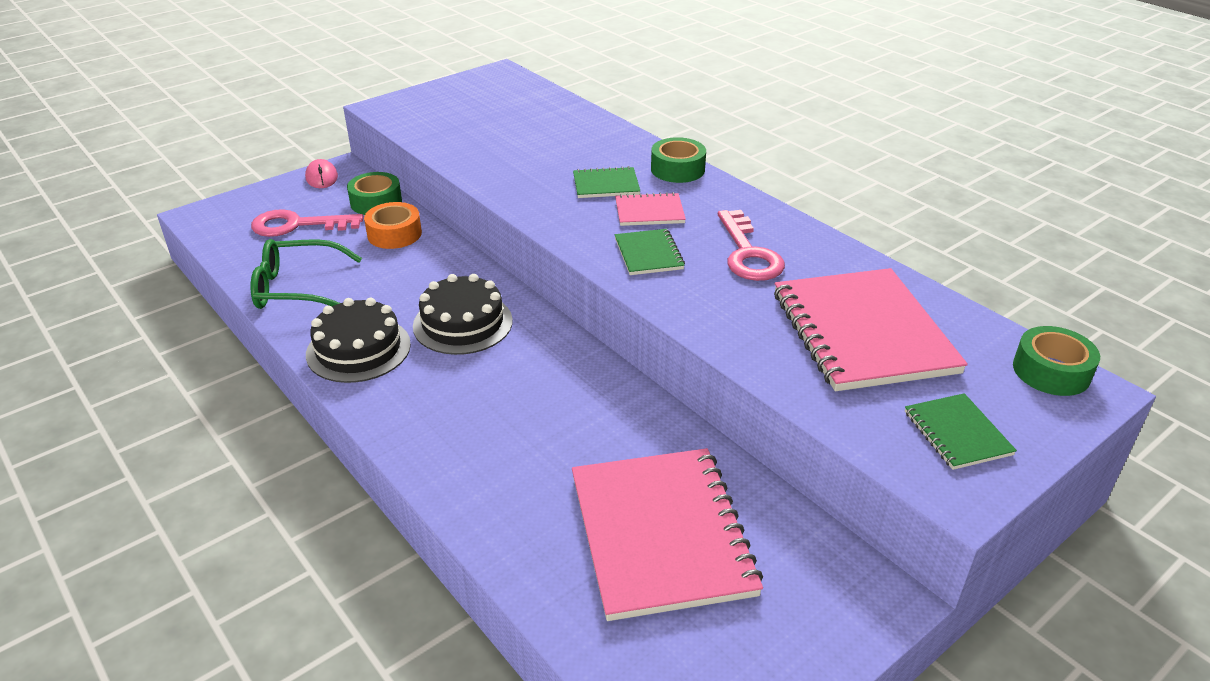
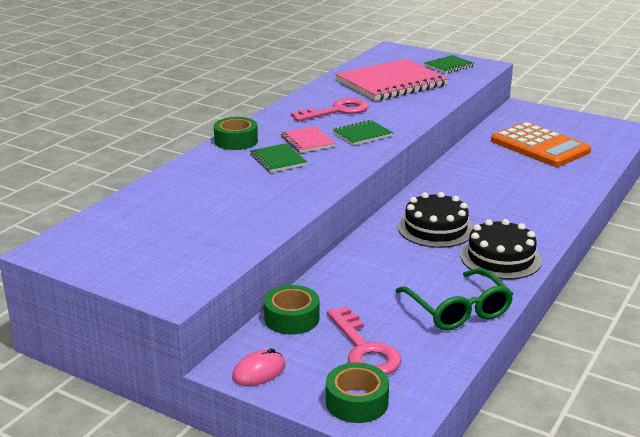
camera: 110 degrees left, 10 degrees down
(394, 234) = (341, 290): orange tape -> none
(661, 534) = (539, 146): pink notebook -> orange calculator
(1051, 371) = (385, 53): green tape -> green tape (357, 402)

